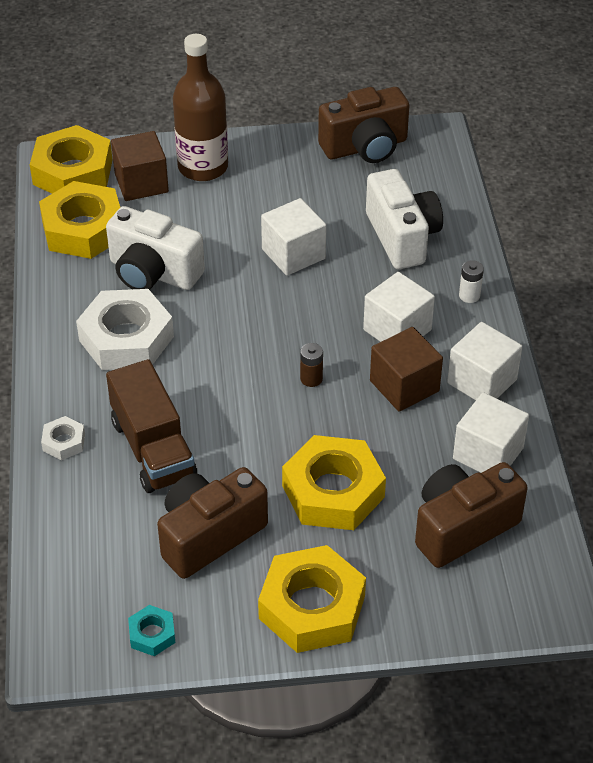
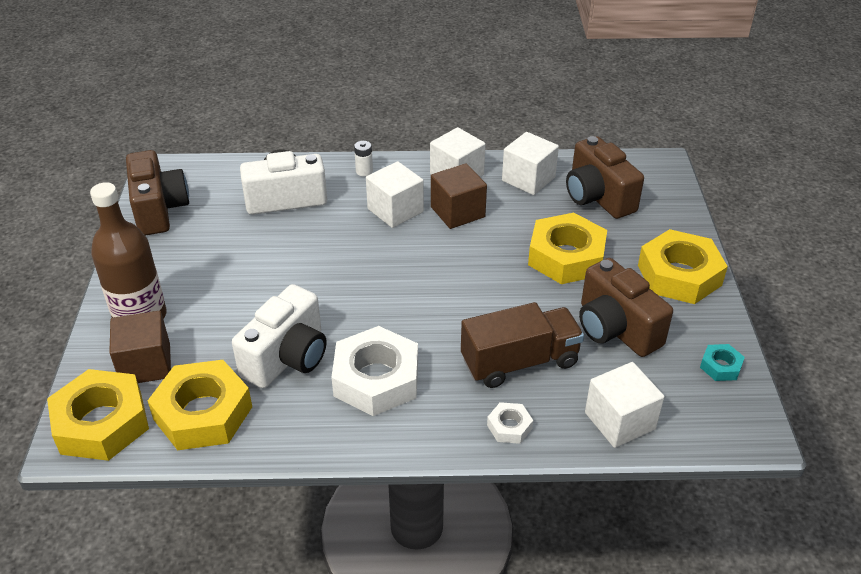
camera: 85 degrees left, 5 degrees down
(293, 254) = (288, 262): white cube -> white cube (620, 421)
(311, 379) = (444, 261): brown battery -> none

